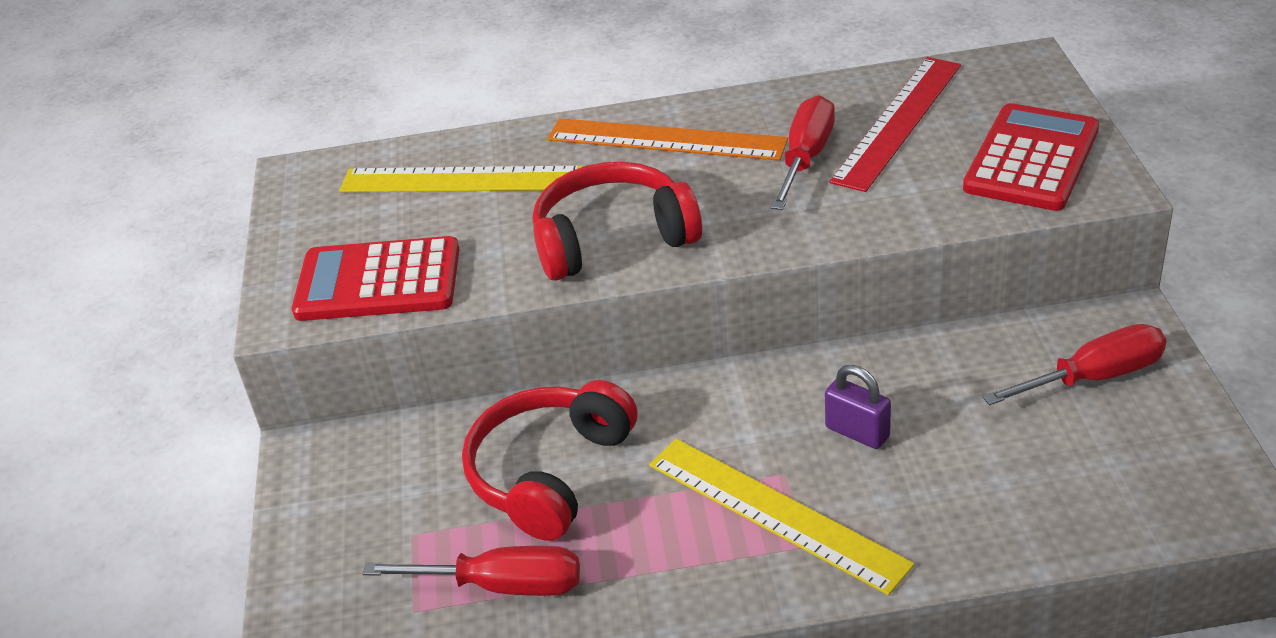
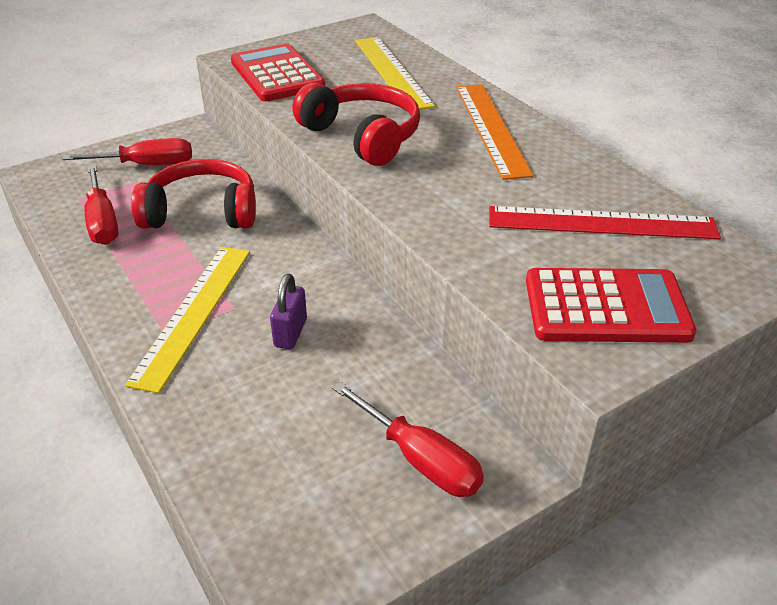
camera: 60 degrees right, 0 degrees up
(806, 158) = (514, 190): red screwdriver -> red screwdriver (147, 165)

